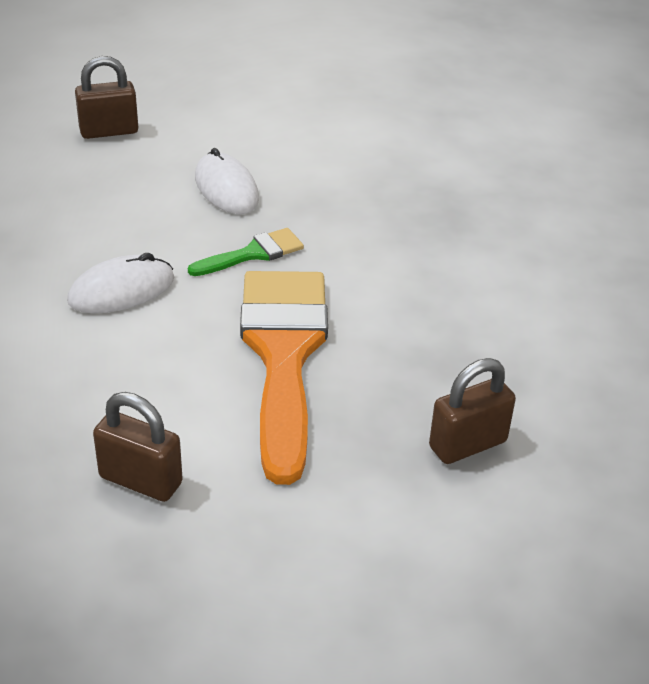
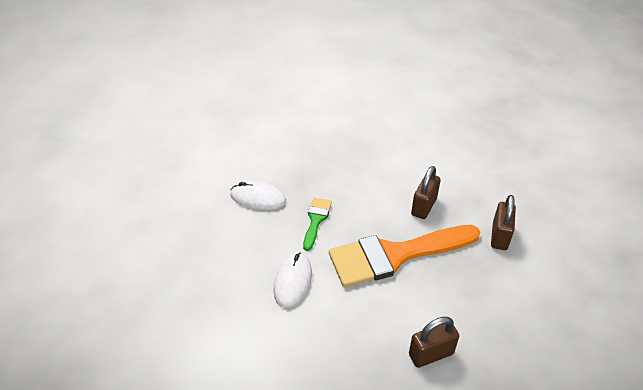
camera: 45 degrees left, 5 degrees up
(109, 131) = (158, 209): brown padlock -> brown padlock (423, 206)
(283, 355) = (395, 255): orange brush -> orange brush turned 60 degrees counterclockwise

